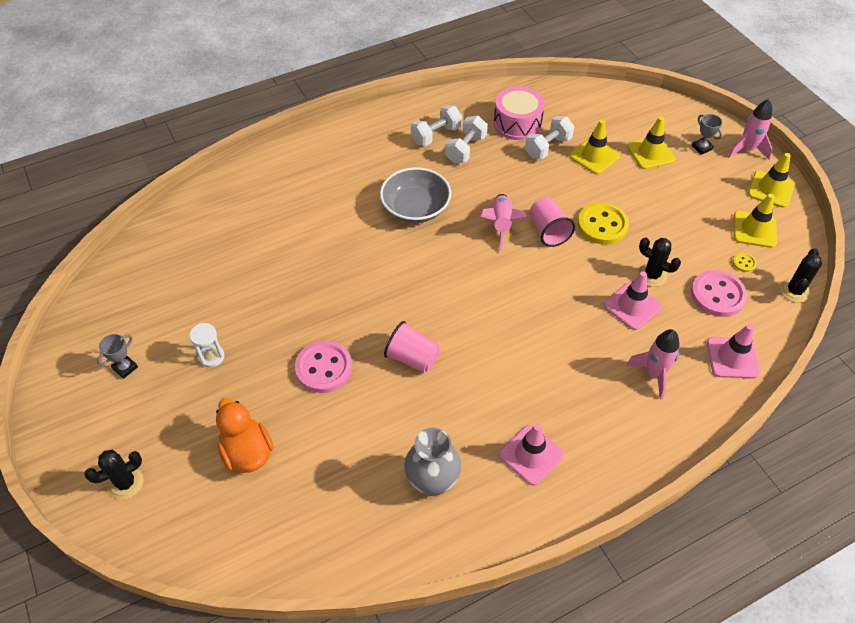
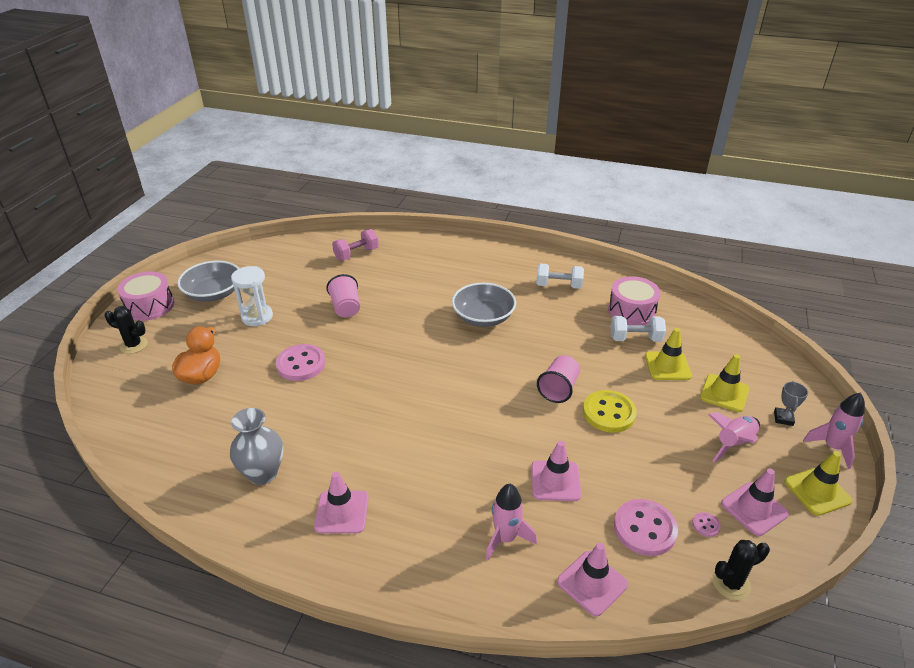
camera: 45 degrees right, 15 degrees down
(73, 433) = (150, 306): none -> pink drum
(125, 368) = (213, 293): grey trophy -> grey bowl
(211, 357) = (257, 317): white hourglass -> white hourglass, size x1.53
(214, 222) = (356, 254): none -> pink dumbbell
(412, 358) = (356, 397): pink cup -> pink cup (346, 308)
(465, 149) = (568, 305): white dumbbell -> none
(501, 225) = (528, 363): pink rocket -> pink rocket (733, 444)
(652, 275) = (603, 473): black cactus -> none
(744, 263) = (706, 525): yellow button -> pink button
(754, 229) = (754, 509): yellow traffic cone -> pink traffic cone

